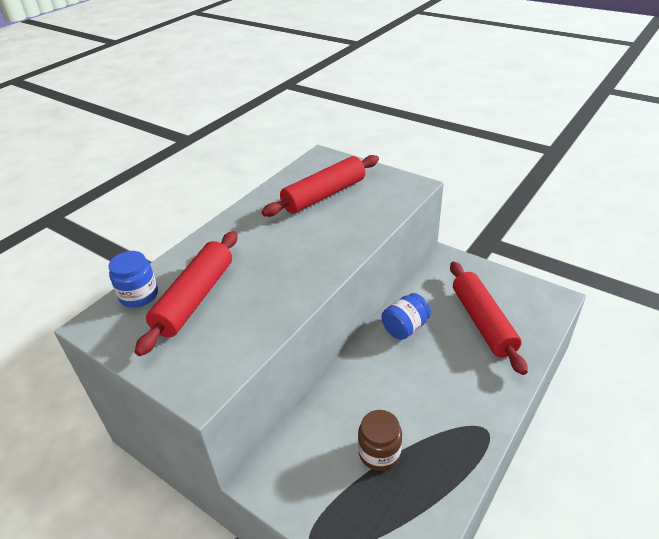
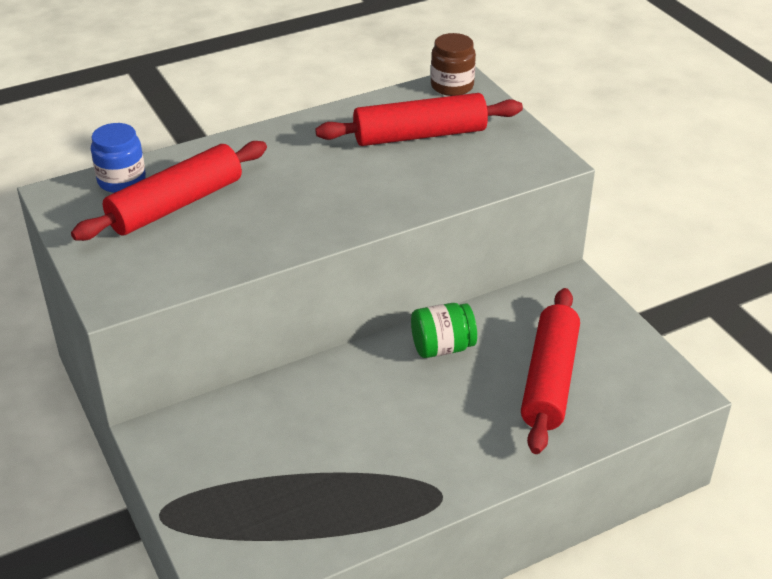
camera: 25 degrees right, 0 degrees up
(379, 453) = (298, 464): brown jar -> brown jar (452, 86)
(405, 327) = (442, 347): blue jar -> green jar

